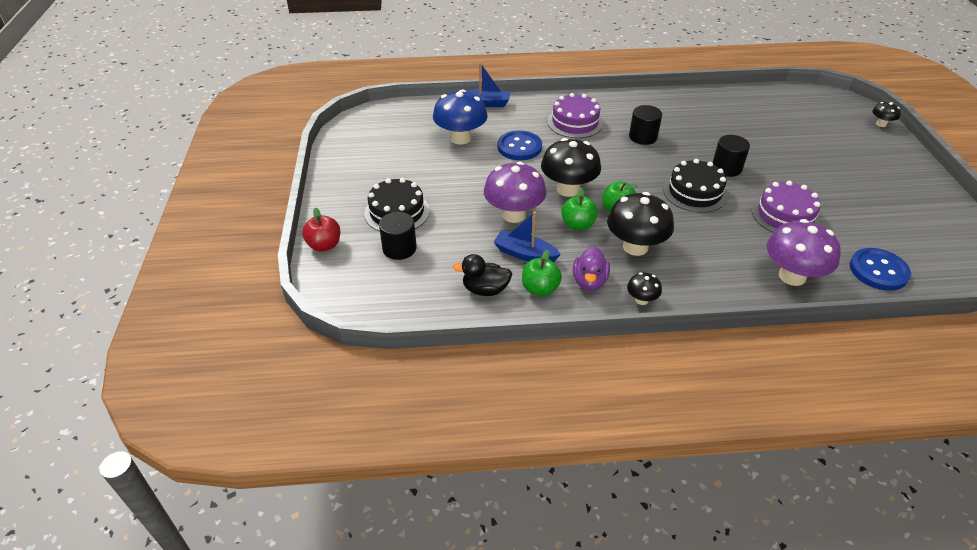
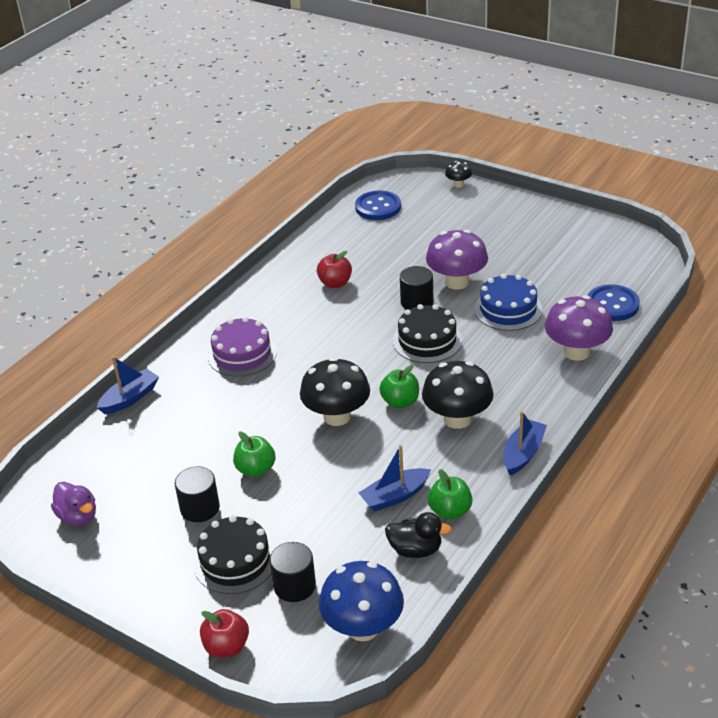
camera: 50 degrees left, 5 degrees down
(460, 138) = (168, 449): blue mushroom -> blue mushroom (363, 627)
(485, 290) = (415, 550): black duck -> black duck turned 120 degrees counterclockwise
(514, 215) = (333, 474): purple mushroom -> purple mushroom (457, 282)
(519, 147) = (234, 414): blue button -> blue button (378, 207)
(578, 225) = (392, 439): green apple -> green apple (256, 469)
(589, 281) = (471, 473): purple duck -> purple duck (78, 516)
(641, 300) = (523, 453): black mushroom -> blue boat
(643, 137) = (317, 324): black cylinder -> black cylinder (200, 508)
(691, 124) = (335, 283): none -> red apple
(785, 215) = (508, 309): purple cake -> blue cake

